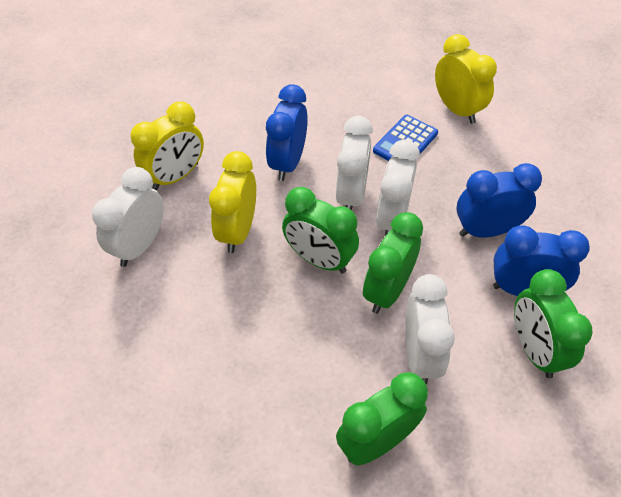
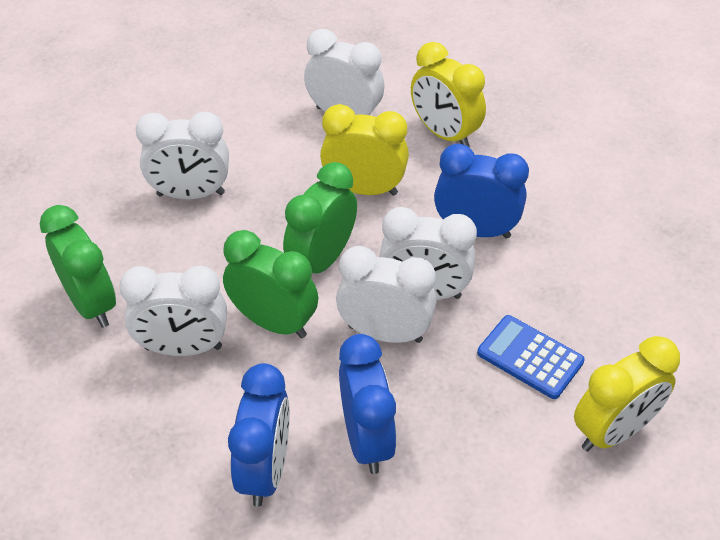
camera: 90 degrees right, 5 degrees down
(234, 368) = (191, 194): none -> white clock
(534, 350) = (175, 467): green clock -> none

